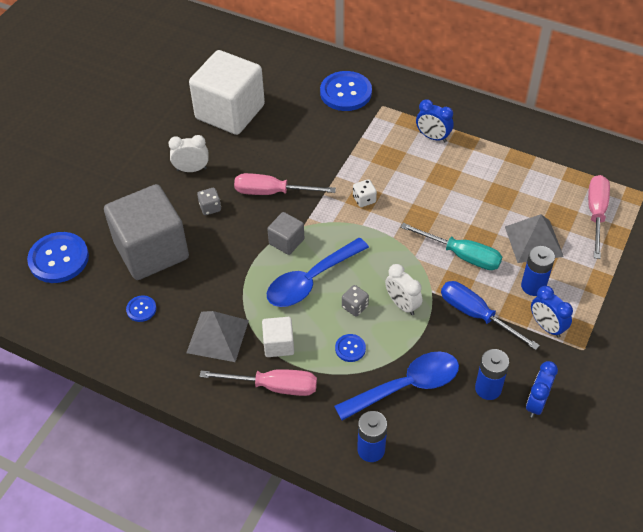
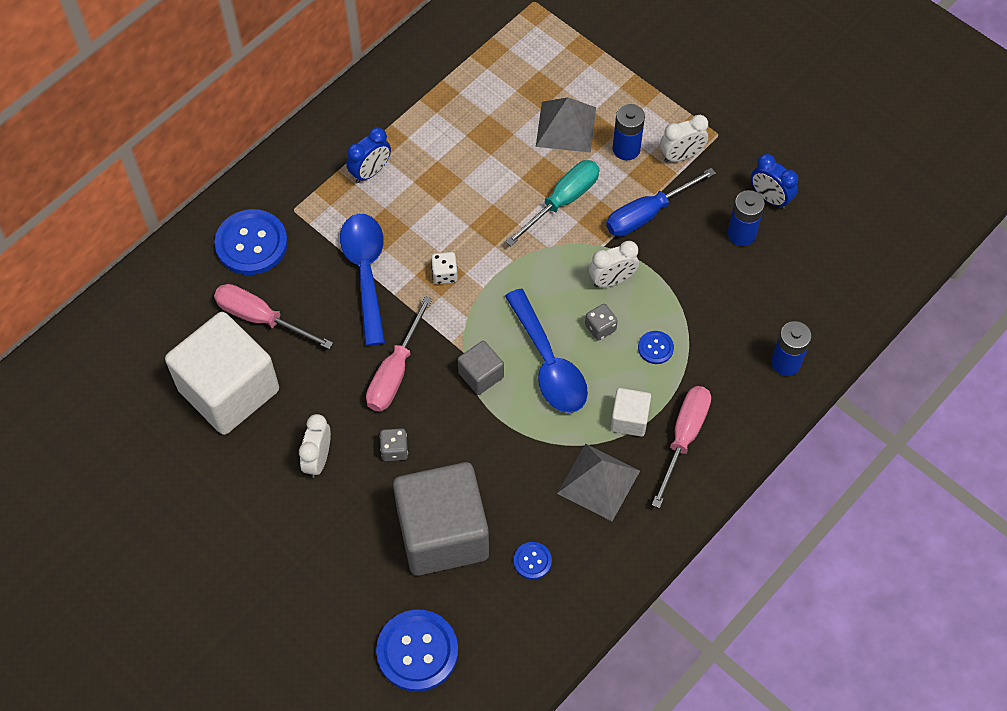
camera: 75 degrees left, 10 degrees up
(406, 386) = (718, 307): blue spoon -> blue spoon (365, 272)
(546, 326) = (681, 156): blue clock -> white clock
(596, 214) = (548, 56): pink screwdriver -> pink screwdriver (261, 318)

